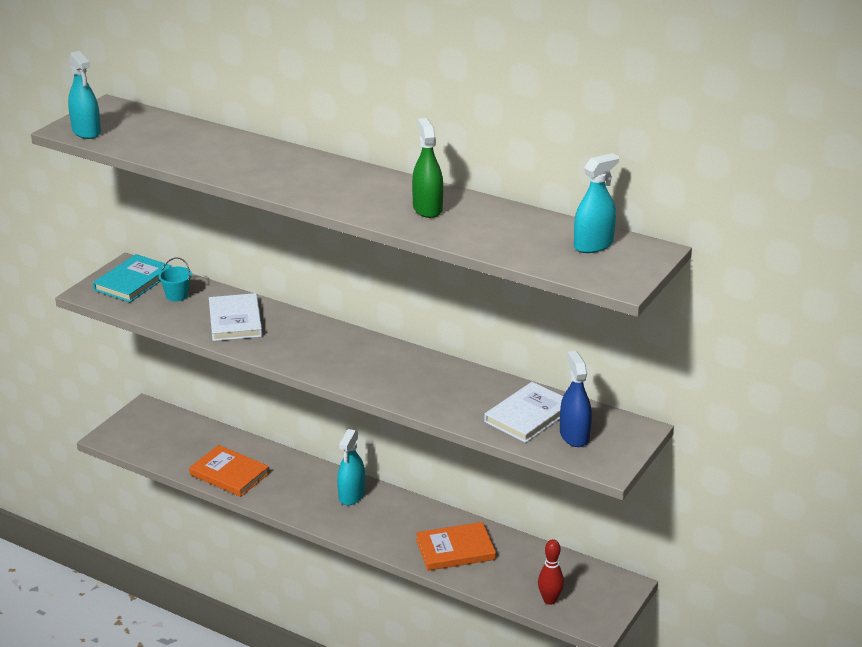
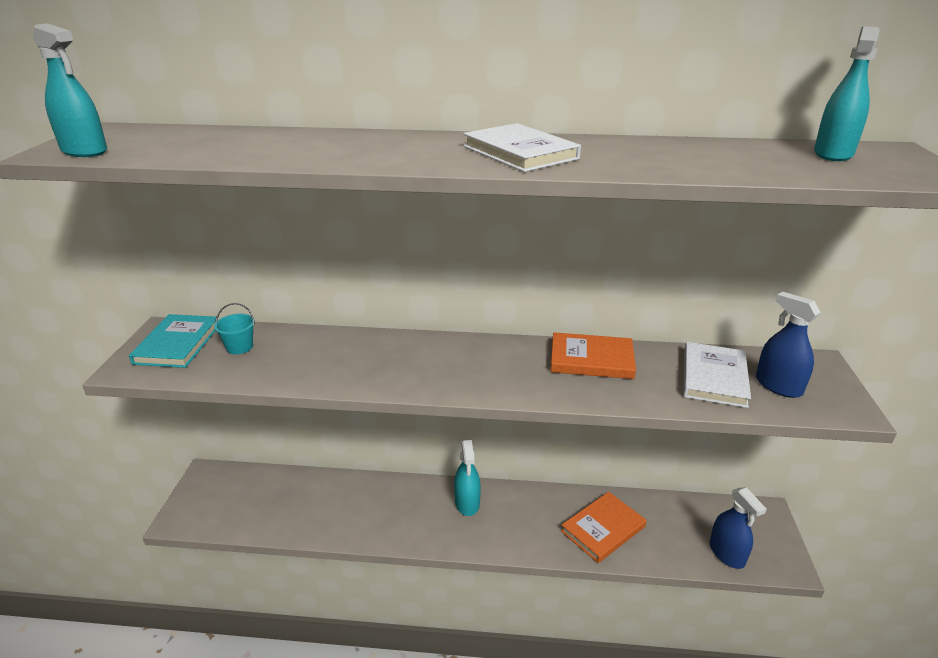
camera: 25 degrees left, 0 degrees up
(229, 474) = (333, 520): orange book -> orange book (591, 359)
(235, 321) = (325, 358): white book -> white book (520, 153)
(427, 208) = (609, 153): green spray bottle -> none
(549, 600) = (726, 553): red bowling pin -> blue spray bottle

